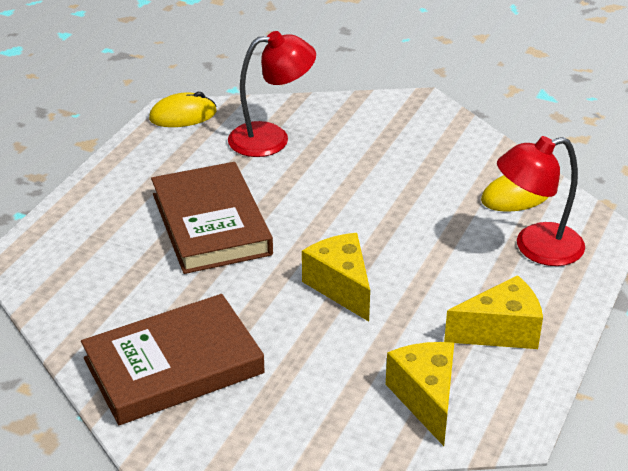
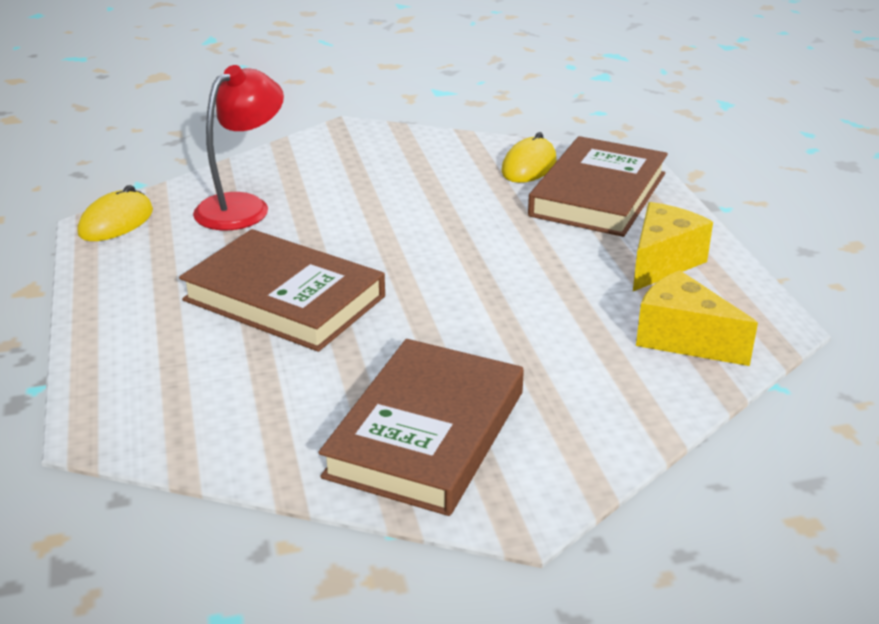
camera: 40 degrees left, 5 degrees down
(341, 287) = (486, 292): yellow cheese -> none
(536, 248) = (598, 194): red lamp -> brown book

